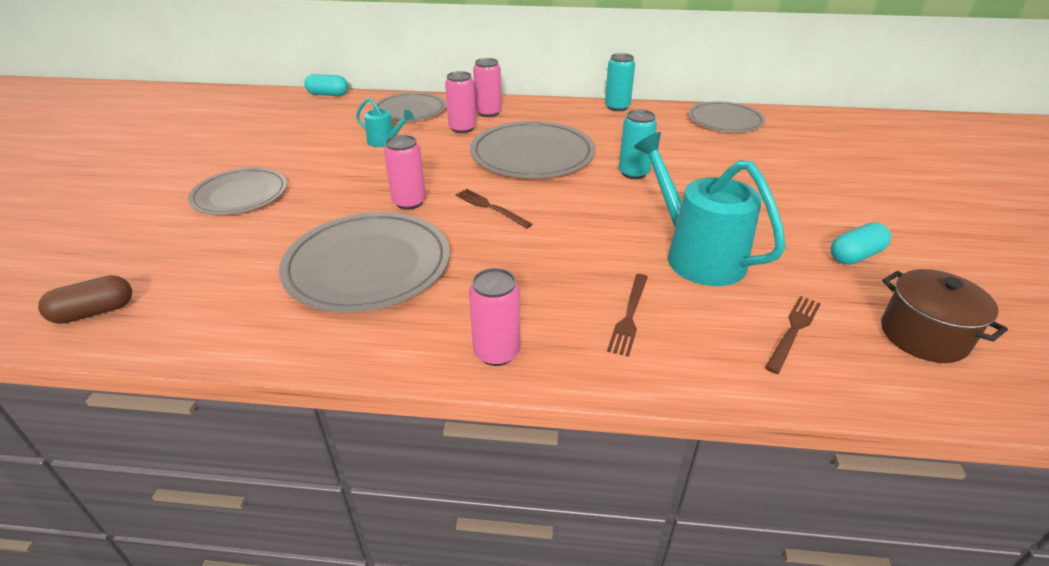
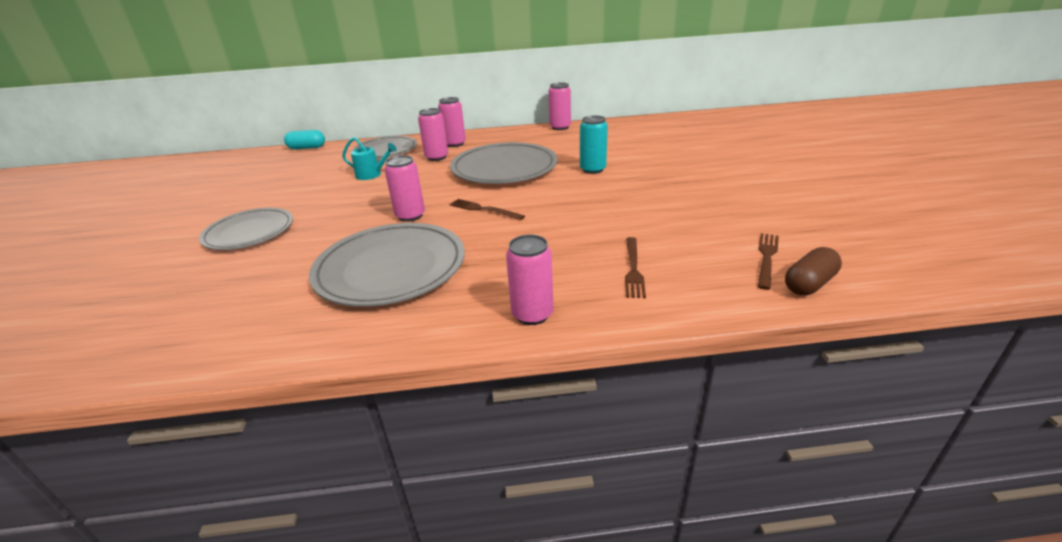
camera: 10 degrees left, 5 degrees down
(94, 312) = (128, 348): brown capsule -> brown capsule (809, 284)
(617, 107) = (560, 127): turquoise can -> pink can
(696, 255) = (667, 218): turquoise watering can -> none
(725, 121) = (648, 126): grey plate -> none
(855, 256) = (788, 200): turquoise capsule -> none
(923, 336) = (863, 245): brown pot -> none

